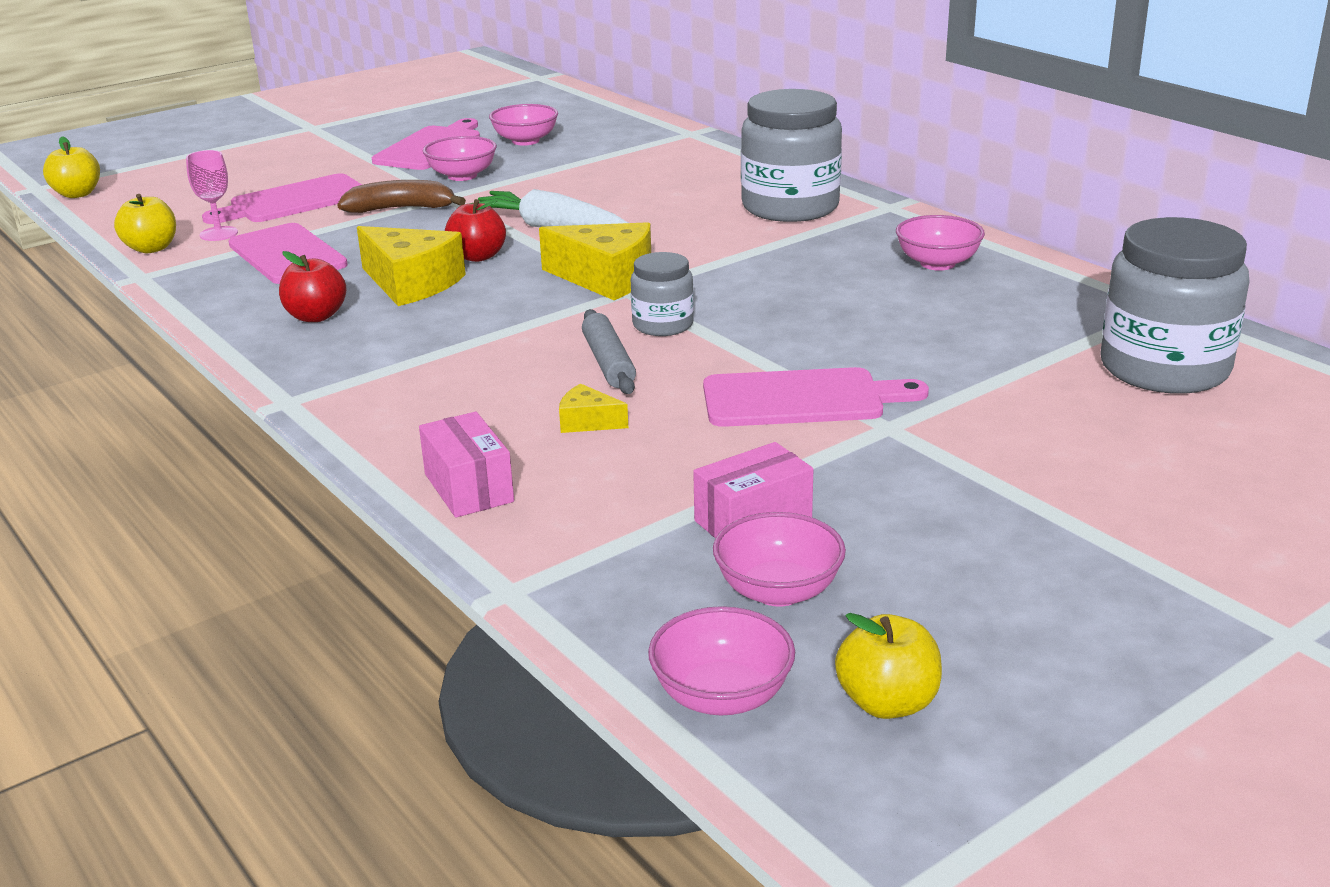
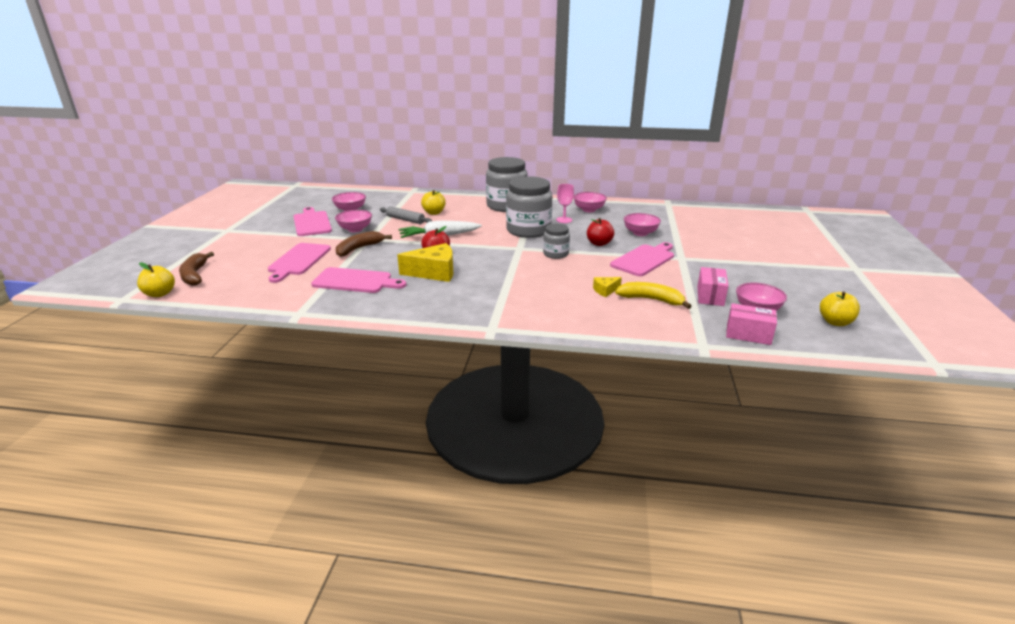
camera: 45 degrees left, 0 degrees up
(151, 248) = (273, 301): yellow apple -> yellow apple (434, 213)
(154, 181) = (194, 275): none -> brown banana
(219, 234) = (294, 284): pink goblet -> pink goblet (564, 220)
(316, 316) = (425, 297): red apple -> red apple (599, 243)
(468, 488) = (620, 325): pink box -> pink box (748, 334)
(606, 278) = (502, 246): yellow cheese -> none
(609, 363) = (568, 271): grey rolling pin -> grey rolling pin (405, 220)
(624, 474) = (651, 300): none -> yellow banana
(722, 696) = (807, 341): pink bowl -> pink bowl (640, 233)
(1164, 368) = (702, 219): grey jar -> grey jar (528, 230)

